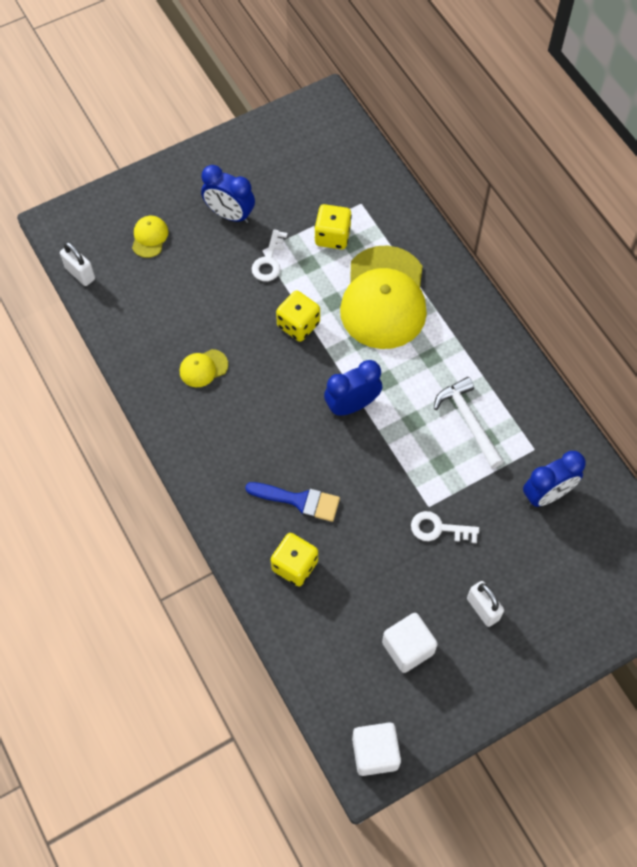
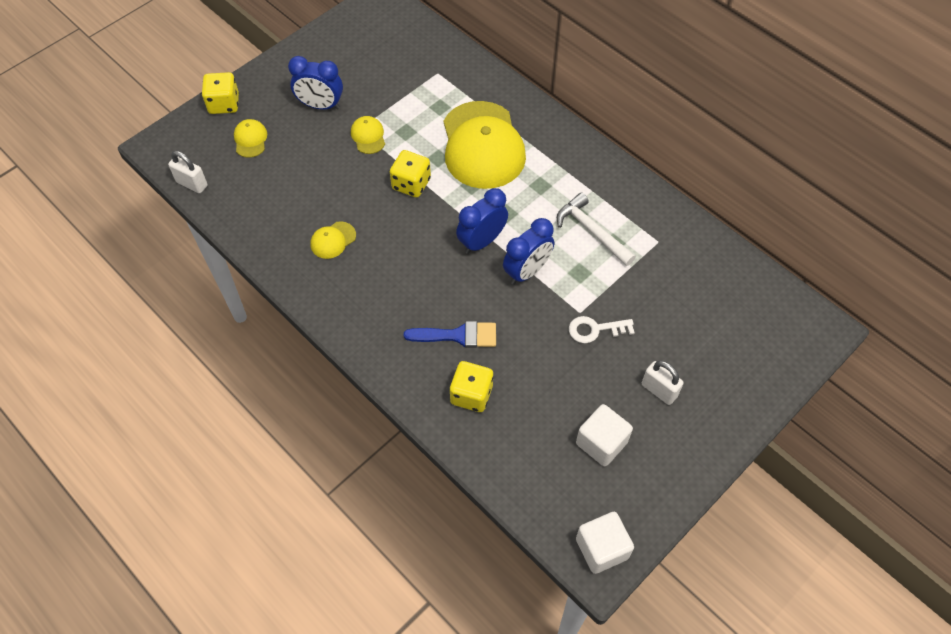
camera: 15 degrees left, 5 degrees down
(269, 261) = (368, 136): white key -> yellow cap
(332, 236) = (420, 104): yellow dice -> yellow dice (224, 104)
(547, 494) = (682, 277): blue clock -> blue clock (527, 271)

